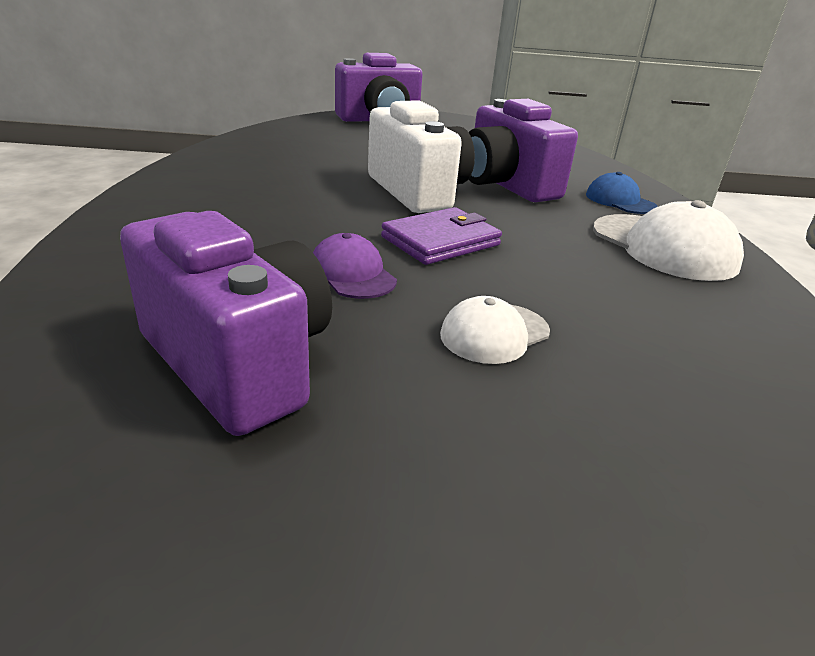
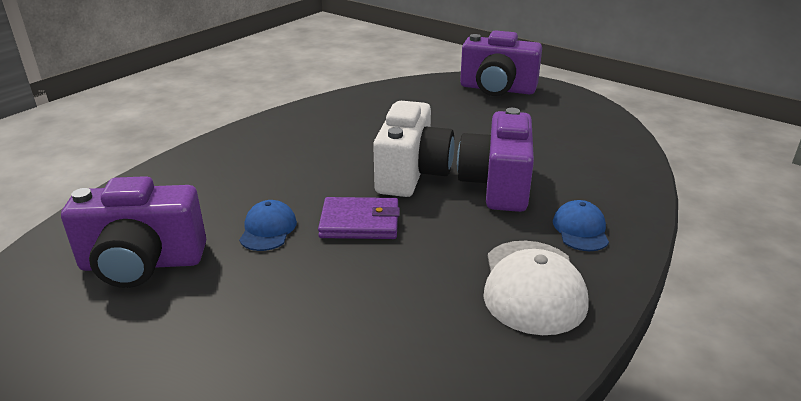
camera: 40 degrees right, 0 degrees up
(238, 362) = (142, 263): purple camera -> purple camera turned 90 degrees clockwise
(352, 274) = (268, 229): purple cap -> blue cap
(494, 333) = (284, 301): white cap -> none

